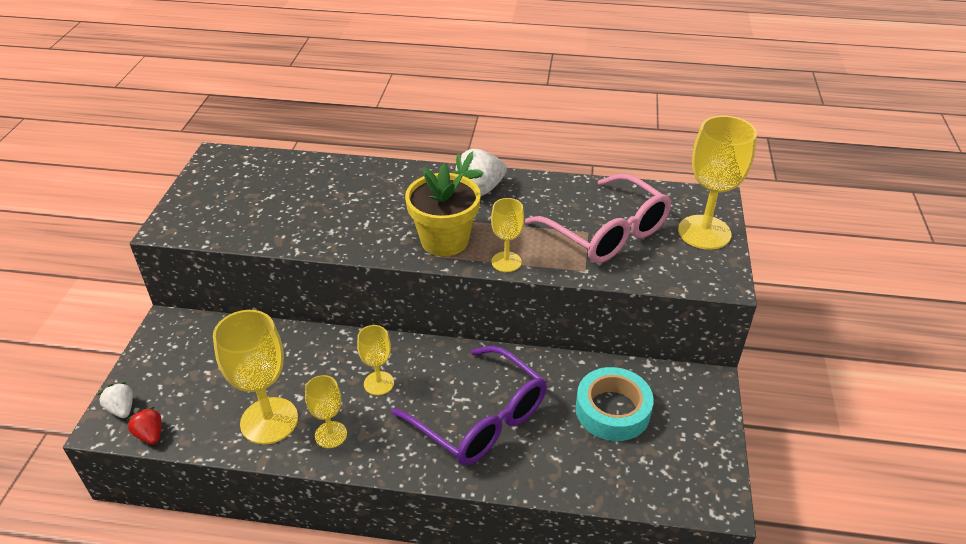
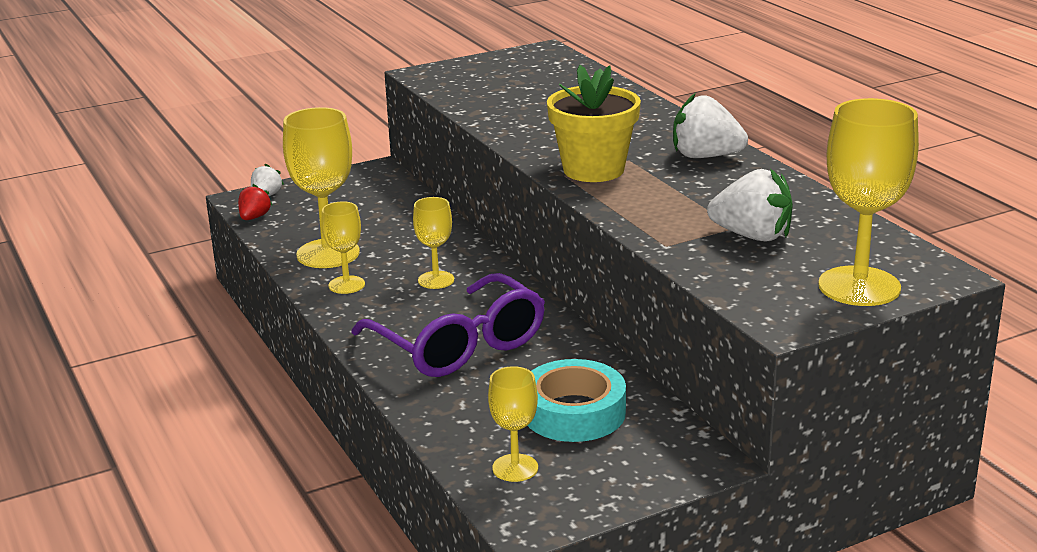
camera: 55 degrees right, 15 degrees down
(481, 419) = (459, 345): purple glasses -> purple glasses turned 45 degrees counterclockwise
(506, 262) = (611, 205): yellow goblet -> yellow goblet (515, 468)
(607, 233) = (752, 236): pink glasses -> white strawberry

